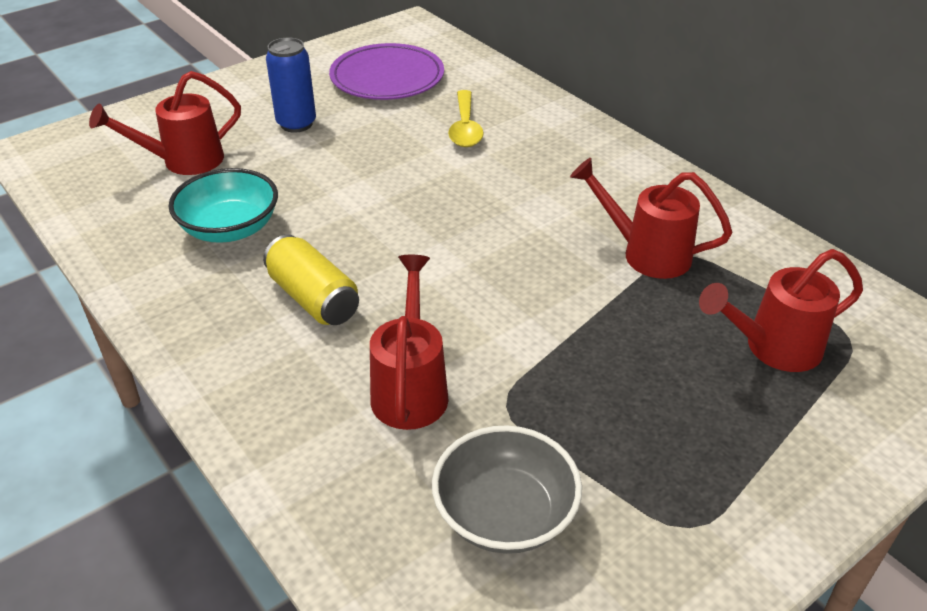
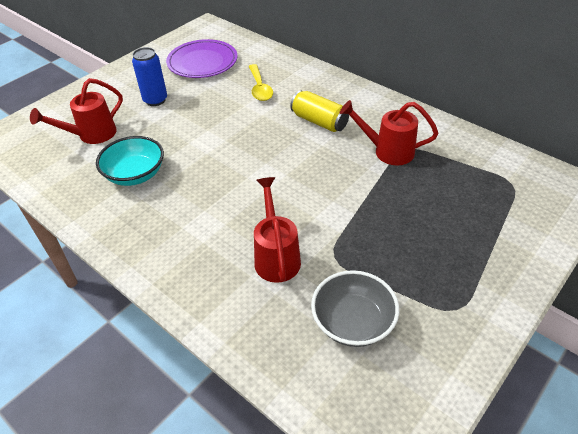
camera: 10 degrees left, 5 degrees up
(313, 298) = (201, 210): yellow can -> yellow can (319, 121)
(773, 348) = (472, 196): red watering can -> none

